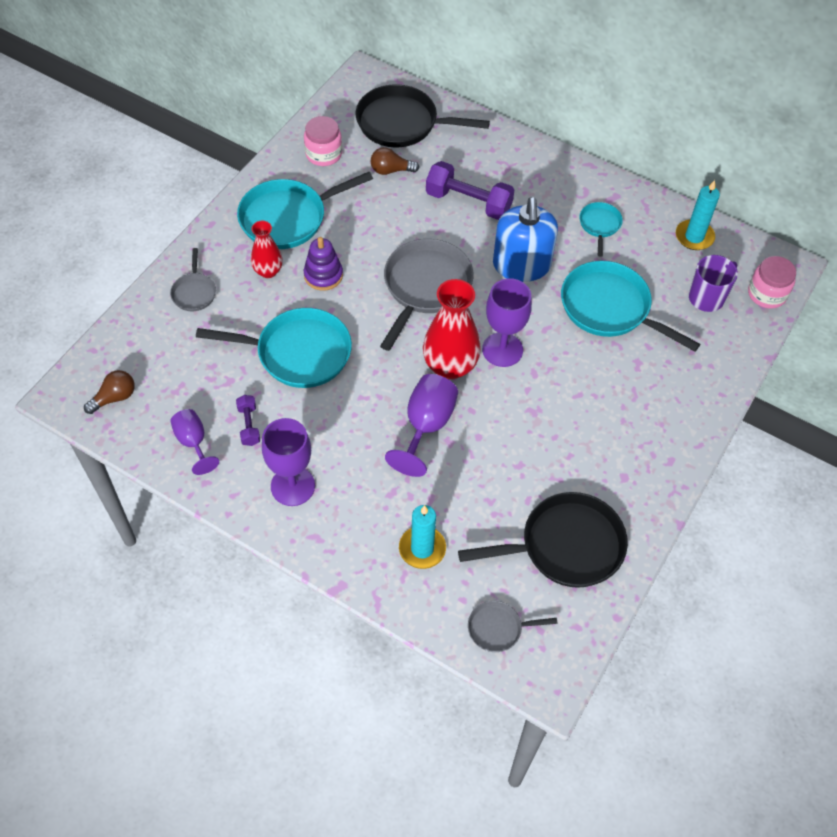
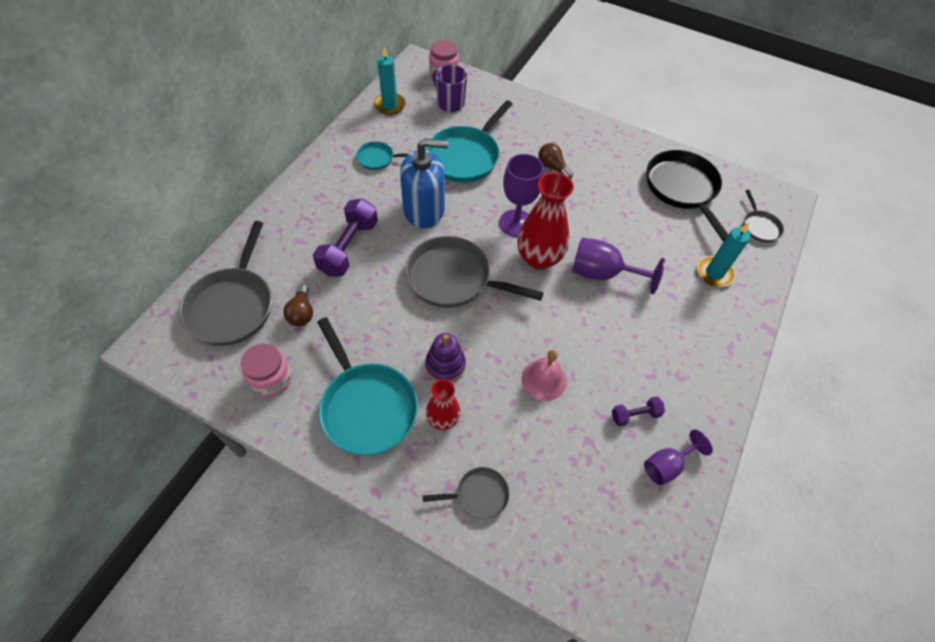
camera: 95 degrees left, 0 degrees up
(114, 397) = (633, 561): brown light bulb -> brown light bulb (552, 167)
(293, 486) = (688, 370): purple goblet -> none
(298, 353) = (544, 379): turquoise pan -> pink bell
(402, 123) = (232, 305): black pan -> grey pan

